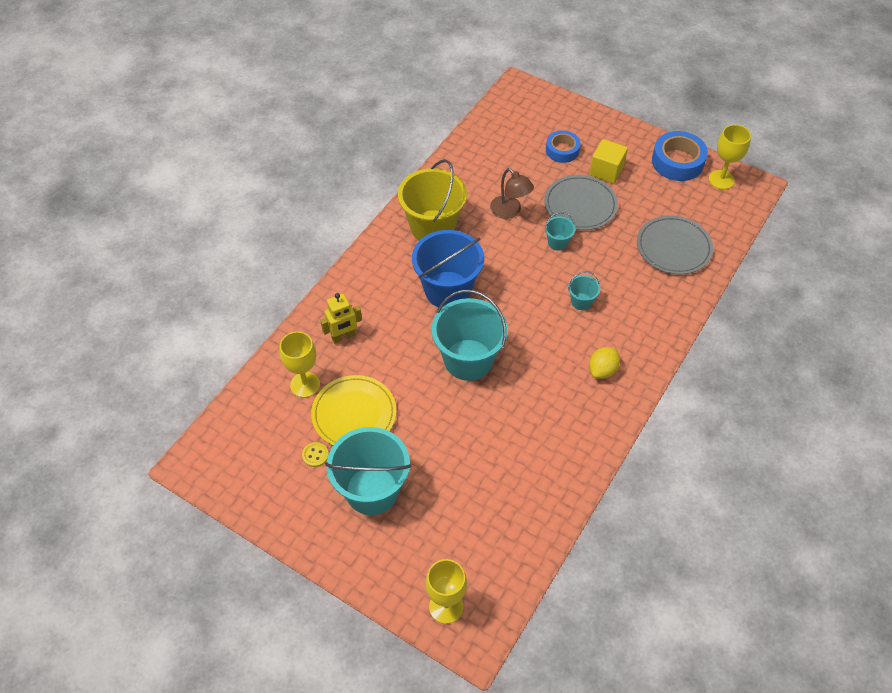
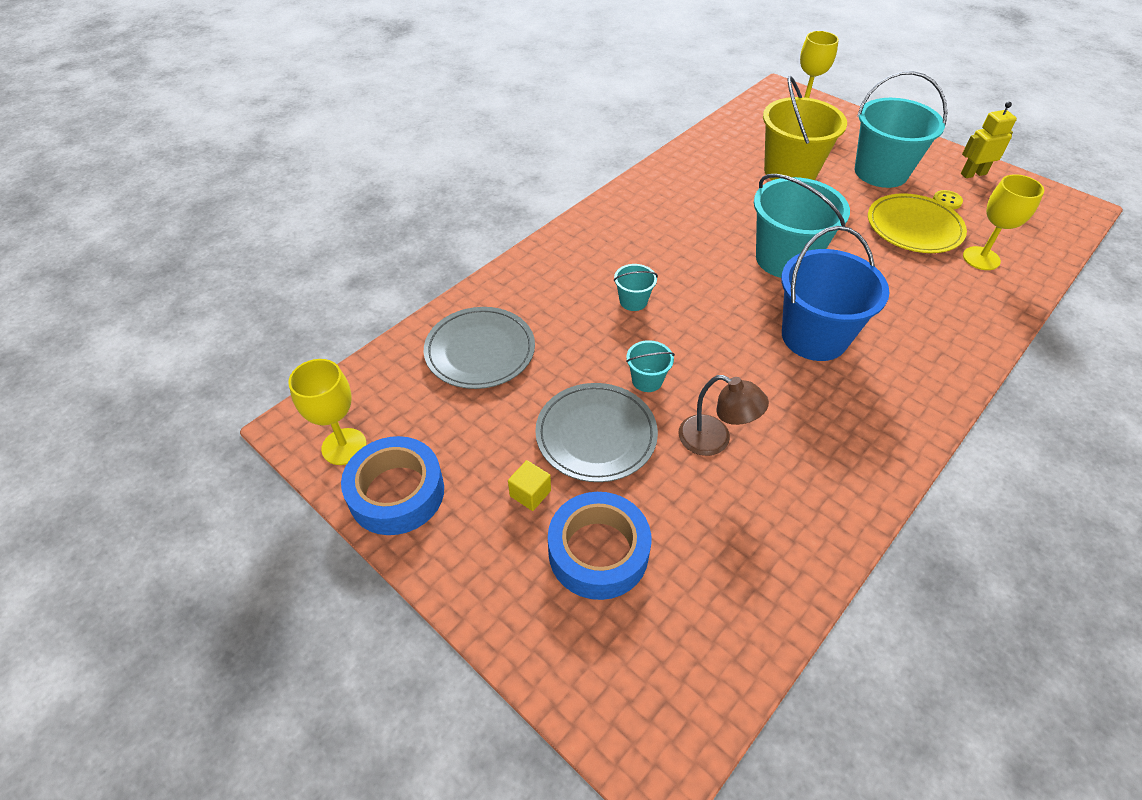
camera: 170 degrees left, 5 degrees down
(343, 337) = (948, 300): yellow robot -> yellow robot (973, 174)
(432, 227) = (843, 431): yellow bucket -> yellow bucket (790, 171)
(510, 211) = (714, 440): brown lamp -> brown lamp turned 150 degrees clockwise
(562, 150) = (598, 552): blue tape -> blue tape, size x1.53
(602, 370) = (628, 232): yellow lemon -> none
(606, 171) = (530, 493): yellow cube -> yellow cube, size x0.61

